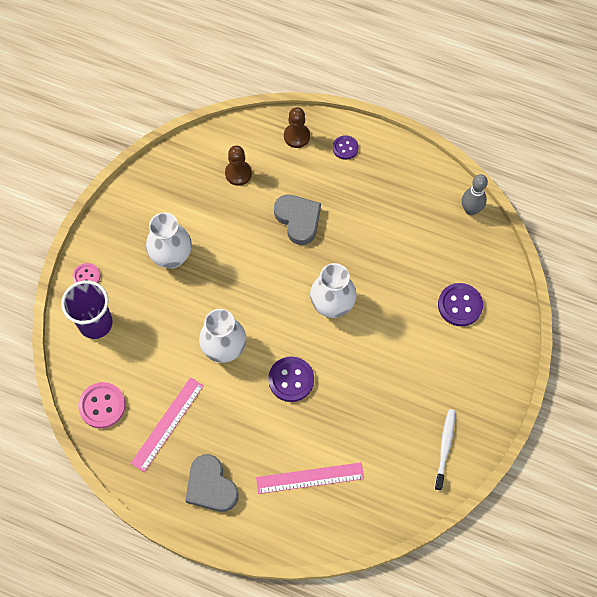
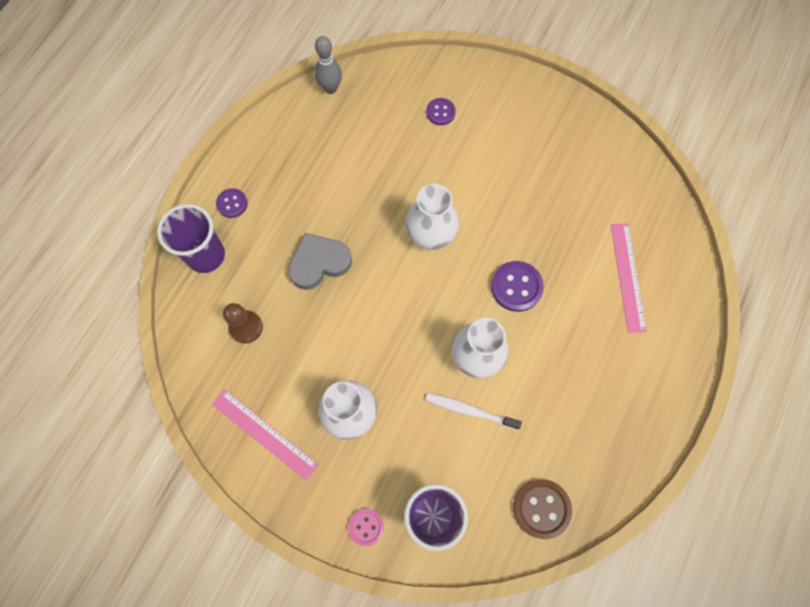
camera: 85 degrees left, 5 degrees up
(102, 406) = (541, 508): pink button -> brown button
(167, 424) = (565, 428): pink ruler -> pink ruler (264, 434)
(211, 486) = (639, 382): grey heart -> none
(296, 136) = (206, 255): brown pawn -> purple cup
(444, 448) = (594, 145): white toothbrush -> white toothbrush (469, 410)
(460, 305) = (440, 112): purple button -> purple button, size x0.62

